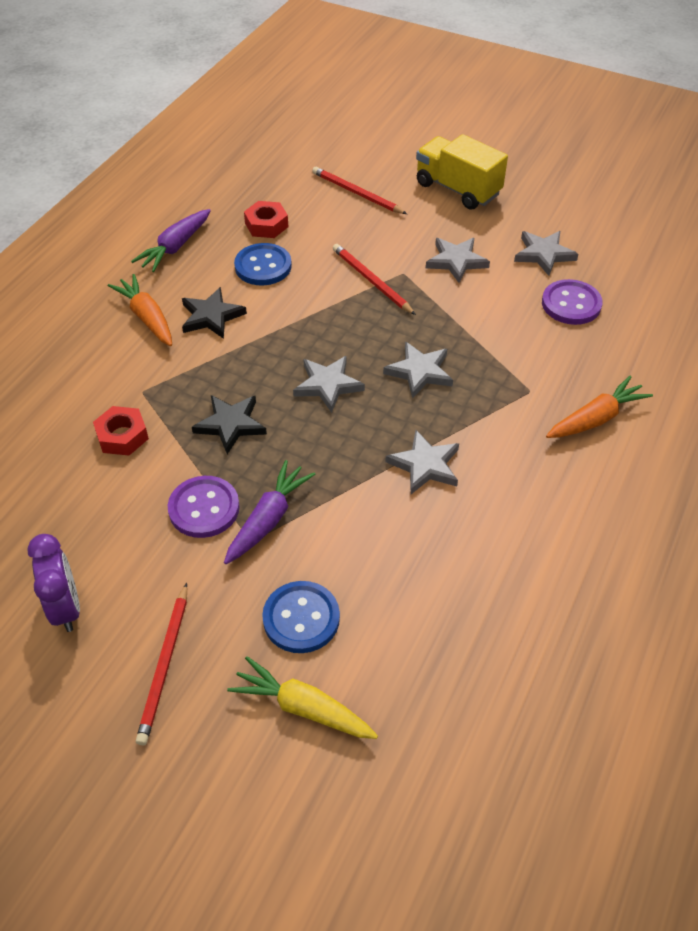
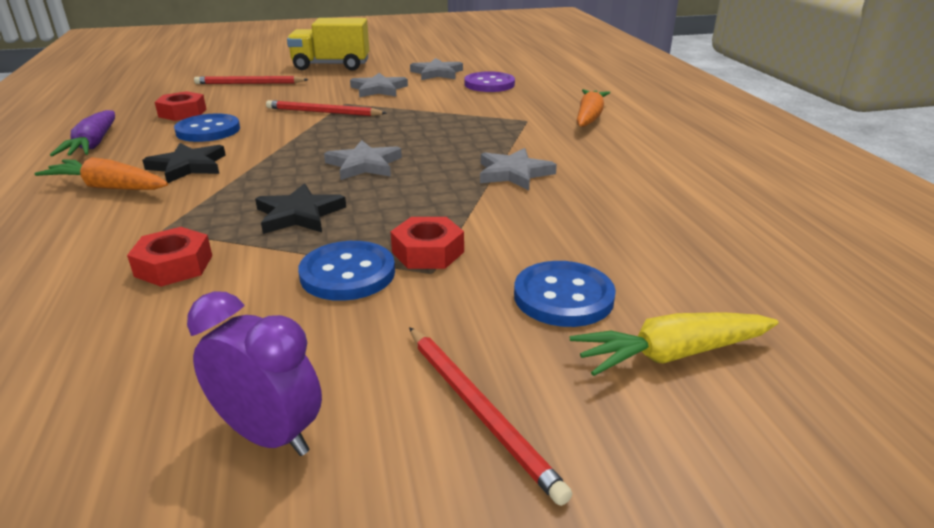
camera: 40 degrees left, 20 degrees down
(204, 508) = (347, 273): purple button -> blue button
(268, 519) = (428, 252): purple carrot -> red nut
(419, 372) = (432, 136): grey star -> none

